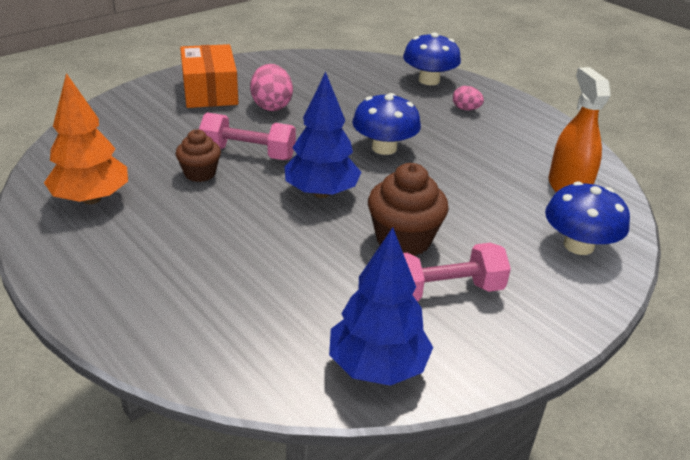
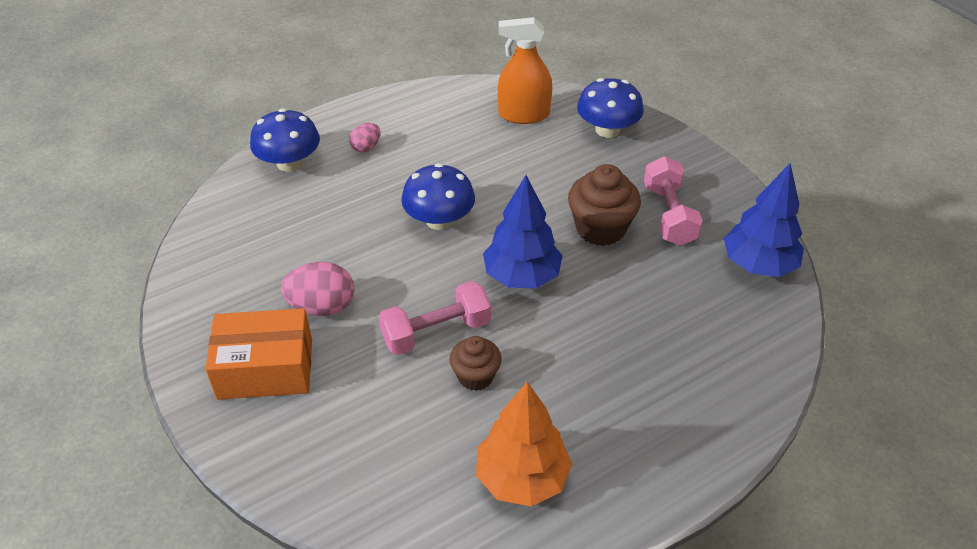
camera: 80 degrees left, 10 degrees up
(248, 153) = (436, 332): pink dumbbell -> pink dumbbell turned 45 degrees clockwise

